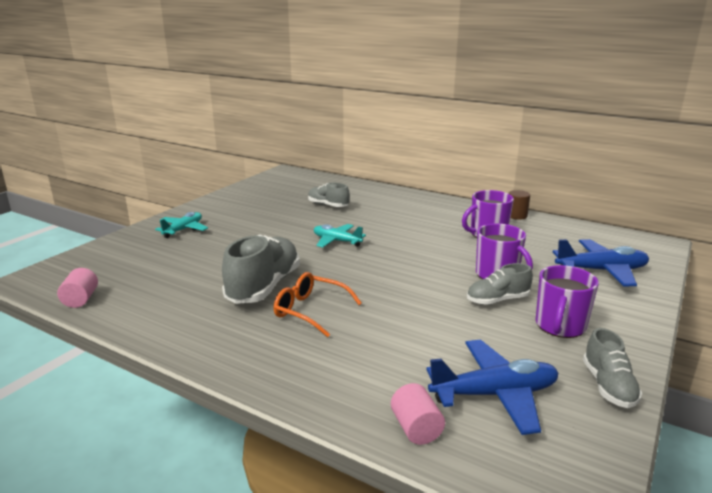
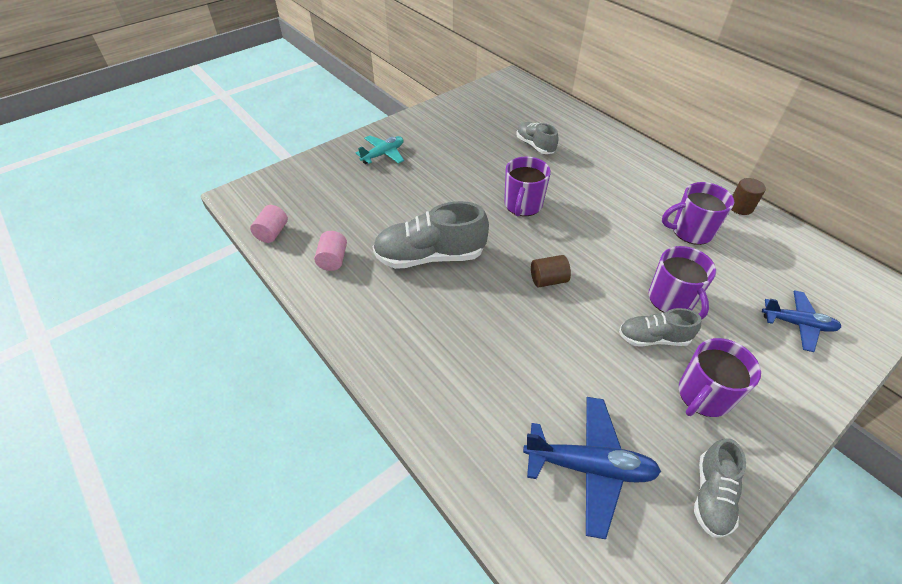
camera: 20 degrees right, 25 degrees up
(264, 287) = (430, 256): grey shoe -> grey shoe turned 135 degrees counterclockwise
(310, 311) = (460, 301): orange glasses -> none
(336, 241) = (523, 205): turquoise plane -> purple mug
(385, 282) = (548, 280): none -> brown cylinder
(416, 428) = (497, 483): pink cylinder -> pink cylinder (333, 260)
(601, 271) = (797, 324): blue plane -> blue plane, size x0.66

